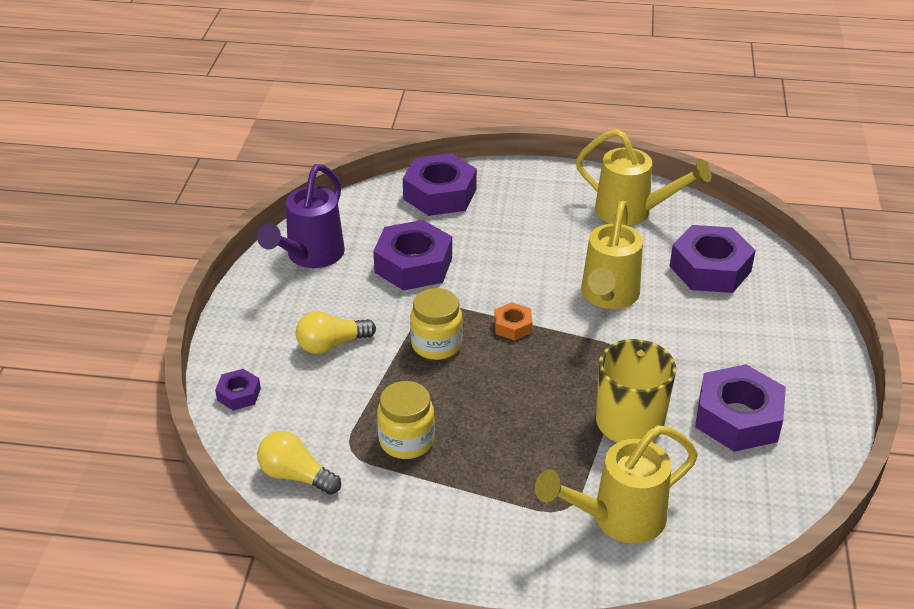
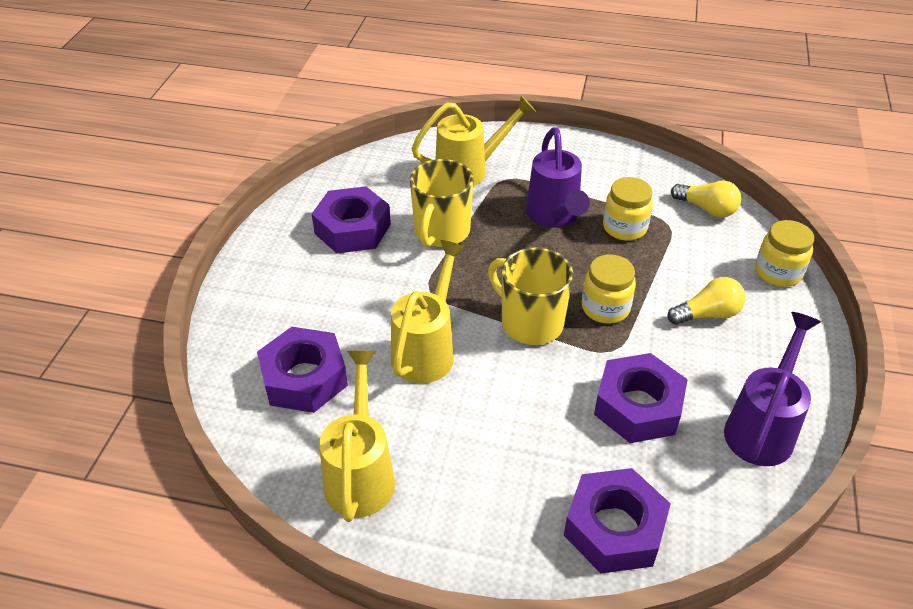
camera: 175 degrees left, 5 degrees up
(239, 394) = (778, 272): purple nut -> yellow jar
(493, 450) = (554, 217): none -> purple watering can
(513, 326) = (530, 322): orange nut -> yellow mug
(633, 212) = (361, 473): yellow watering can -> yellow watering can turned 60 degrees clockwise

